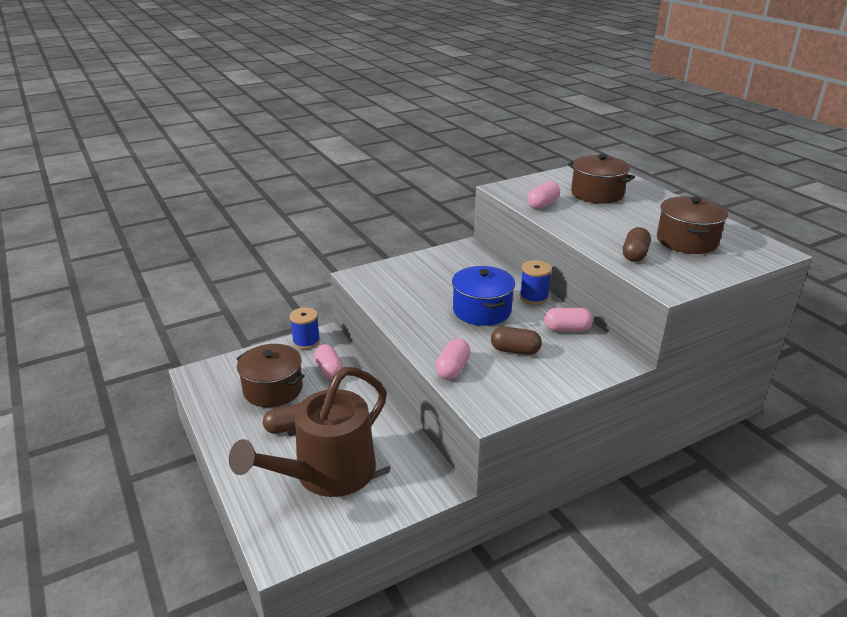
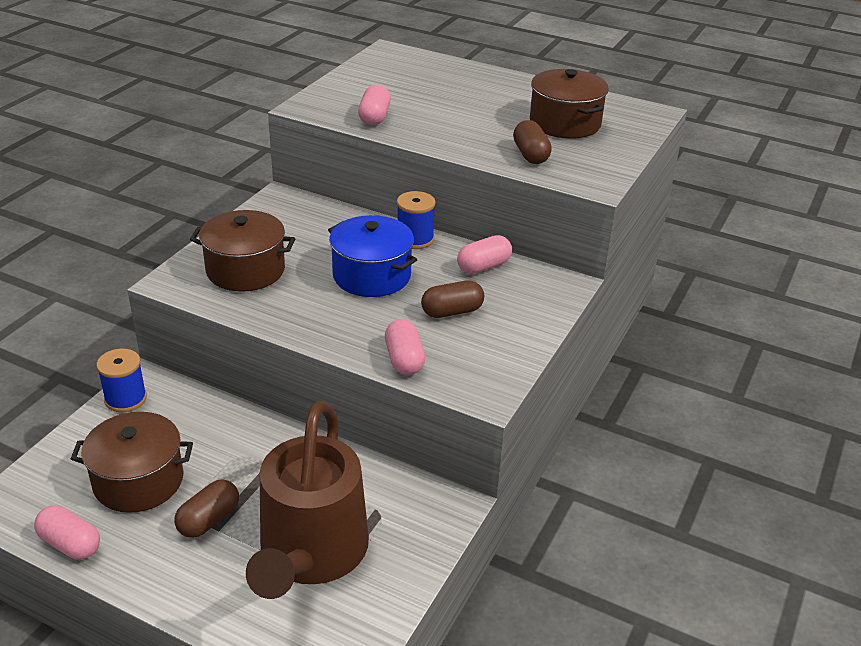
camera: 35 degrees left, 5 degrees up
(329, 370) = (193, 424): pink capsule -> pink capsule (70, 544)
(597, 194) = (421, 87): brown pot -> brown pot (245, 270)

